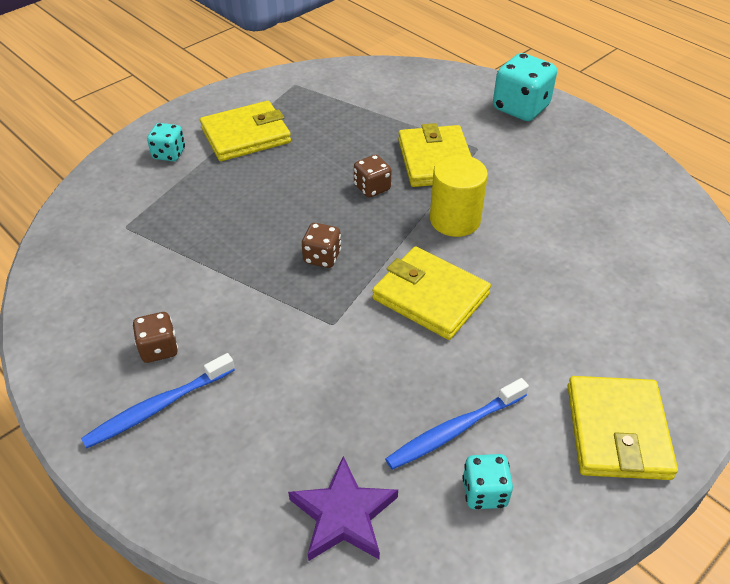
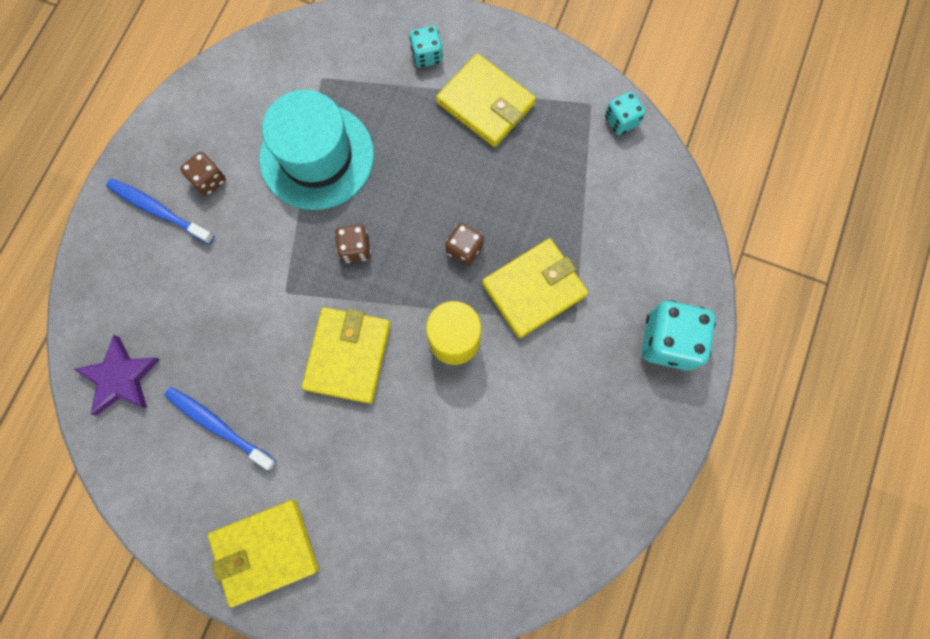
camera: 65 degrees right, 30 degrees up
(204, 255) = (317, 156): none -> turquoise hat
(484, 492) = (173, 467): turquoise dice -> turquoise dice (621, 121)

